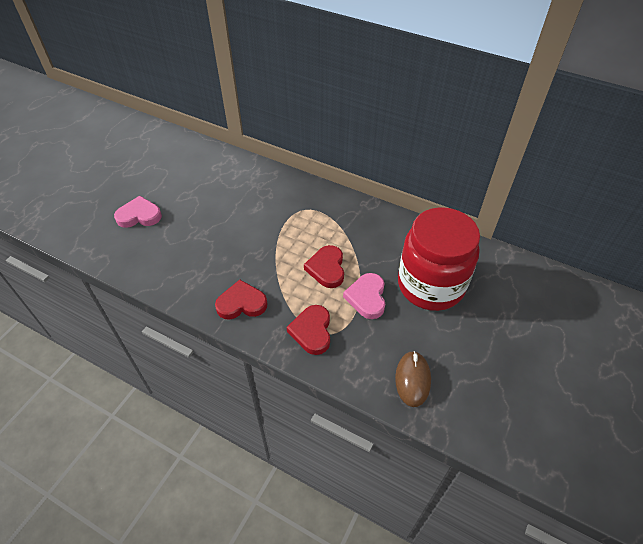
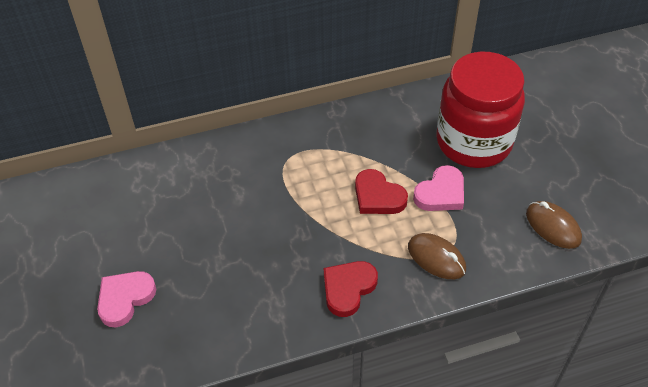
camera: 45 degrees left, 0 degrees up
(312, 331) = (436, 258): red heart -> brown mouse
(367, 297) = (441, 193): pink heart -> pink heart turned 90 degrees counterclockwise

